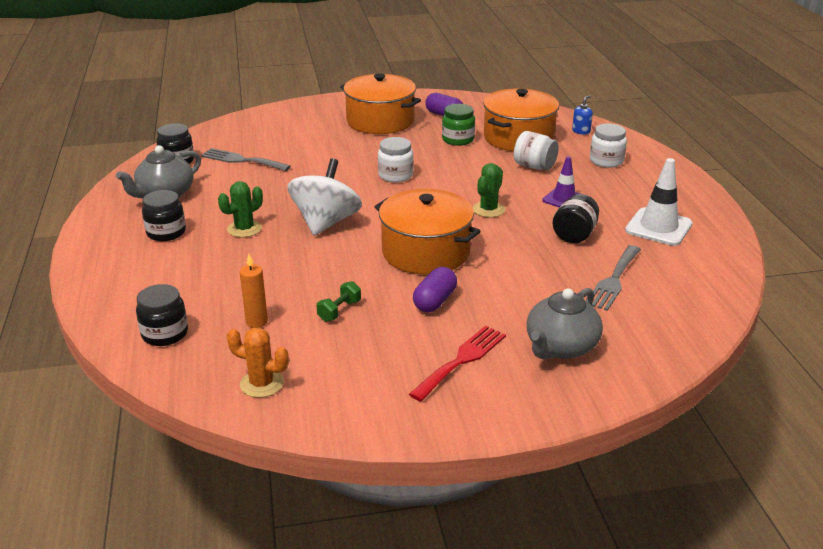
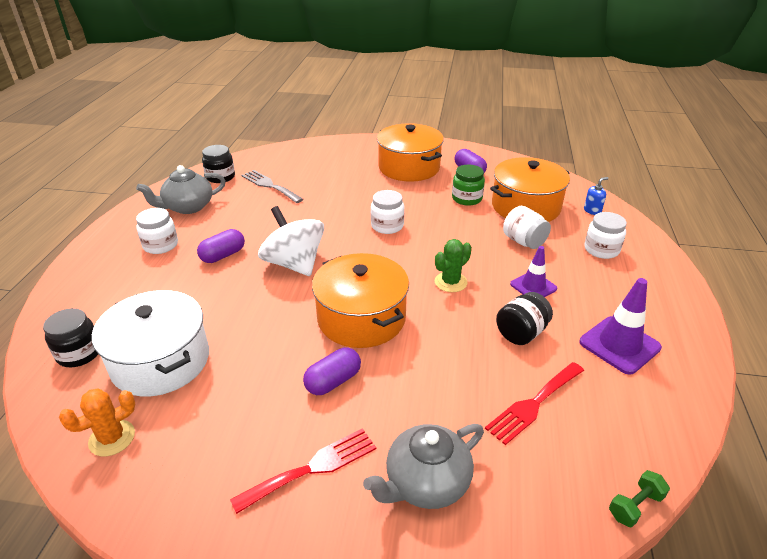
camera: 20 degrees right, 5 degrees up
(166, 232) = (161, 245): black jar -> white jar
(244, 229) = (223, 255): green cactus -> purple capsule
(256, 322) = (160, 361): orange candle -> white pot
(262, 384) = (112, 438): orange cactus -> orange cactus turned 75 degrees counterclockwise
(326, 222) = (294, 264): white spinning top -> white spinning top turned 75 degrees counterclockwise
(339, 311) = (239, 368): green dumbbell -> green dumbbell (635, 506)
(613, 280) = (534, 404): grey fork -> red fork
(658, 227) = (619, 345): white traffic cone -> purple traffic cone

